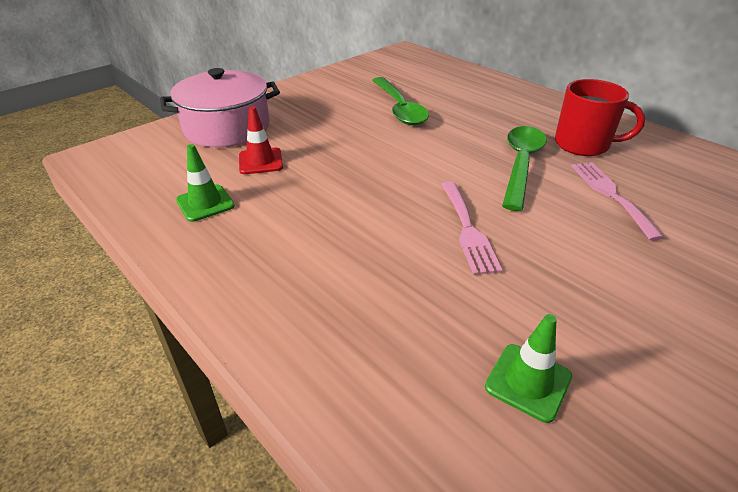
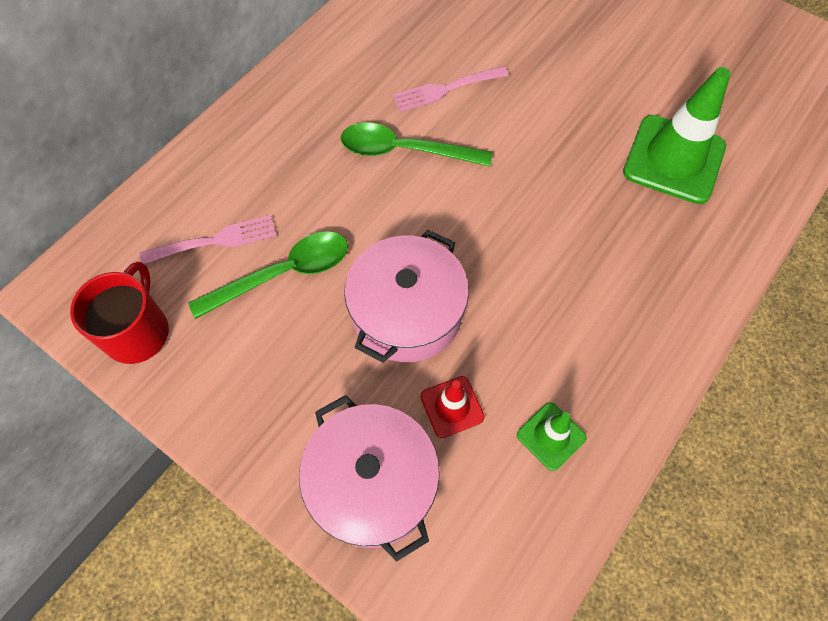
camera: 100 degrees left, 25 degrees up
(350, 151) = (407, 313): none -> pink pot
(467, 229) = (527, 193): pink fork -> pink fork (216, 240)
(528, 382) = (674, 159): green traffic cone -> green traffic cone, size x1.97
(583, 145) = (353, 97): red mug -> red mug (138, 332)

